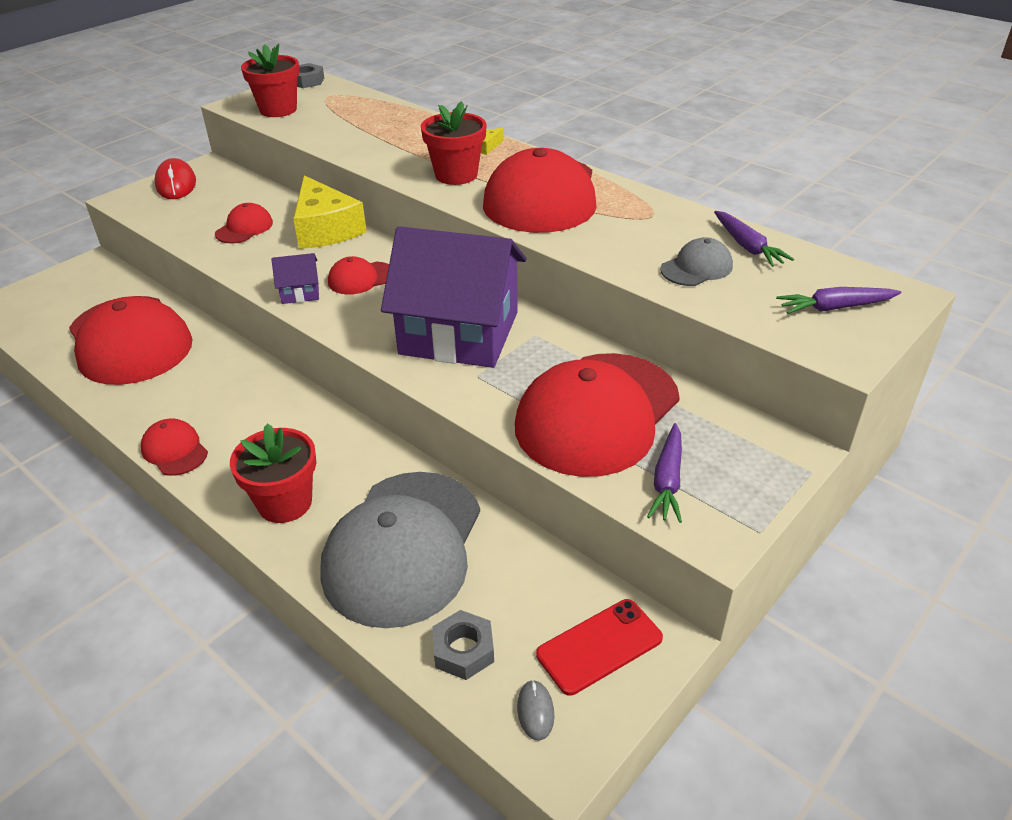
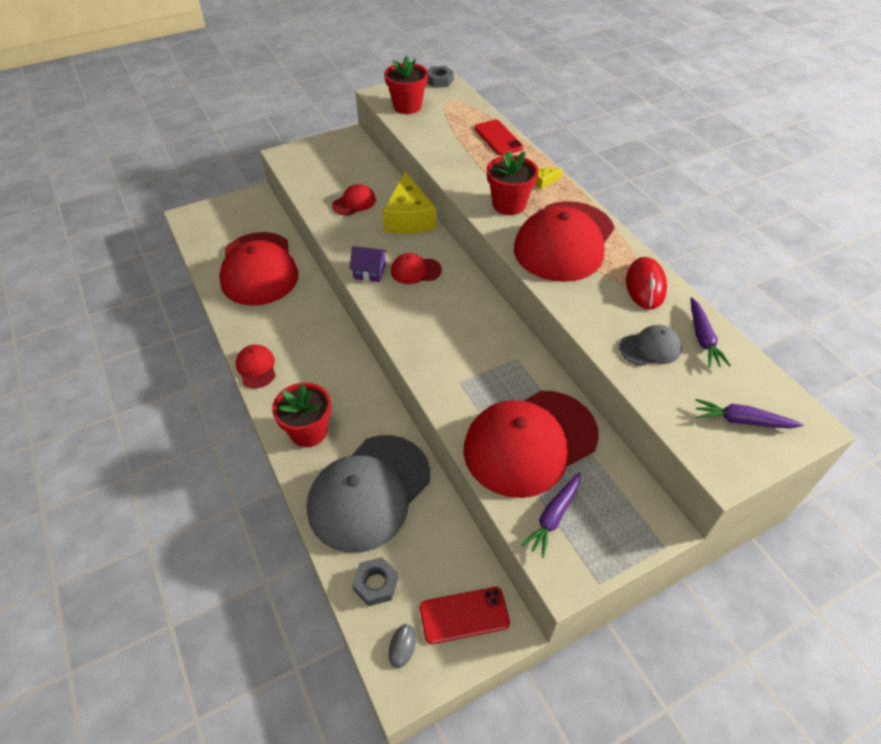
camera: 20 degrees right, 10 degrees up
(176, 184) = (323, 149): red mouse -> red mouse (645, 286)
(409, 119) = (498, 138): none -> red phone
(459, 333) = (463, 340): purple house -> none

